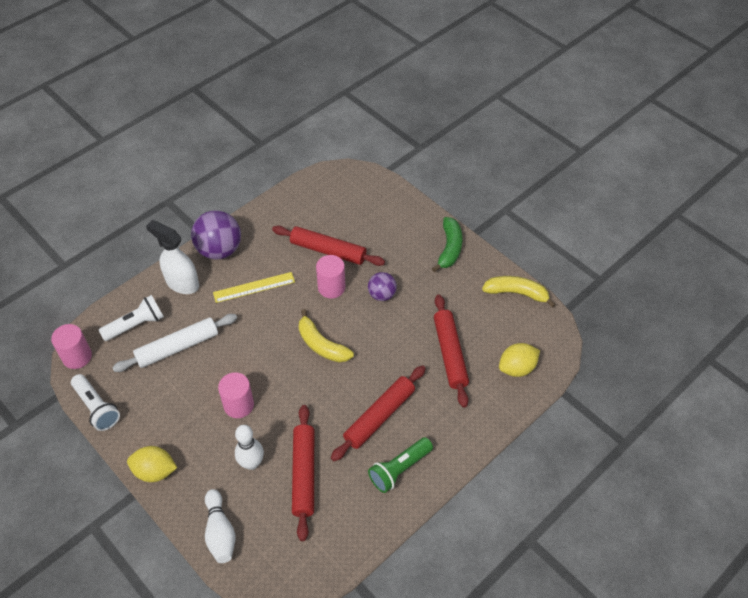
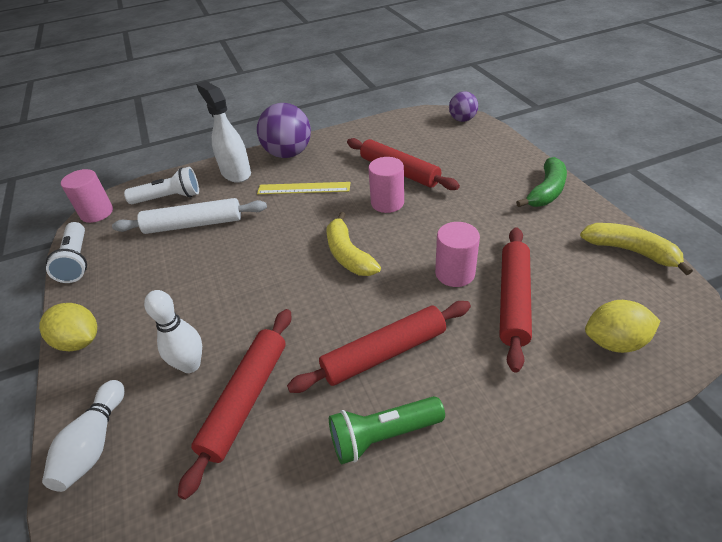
camera: 25 degrees right, 10 degrees down
(238, 405) = (218, 294): pink cylinder -> pink cylinder (455, 273)
(382, 295) = (444, 220): purple ball -> purple ball (462, 120)

